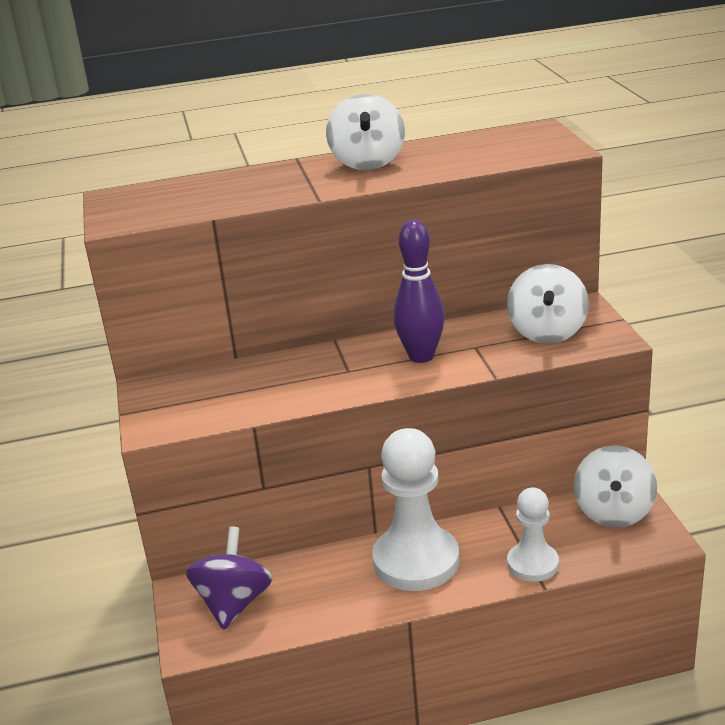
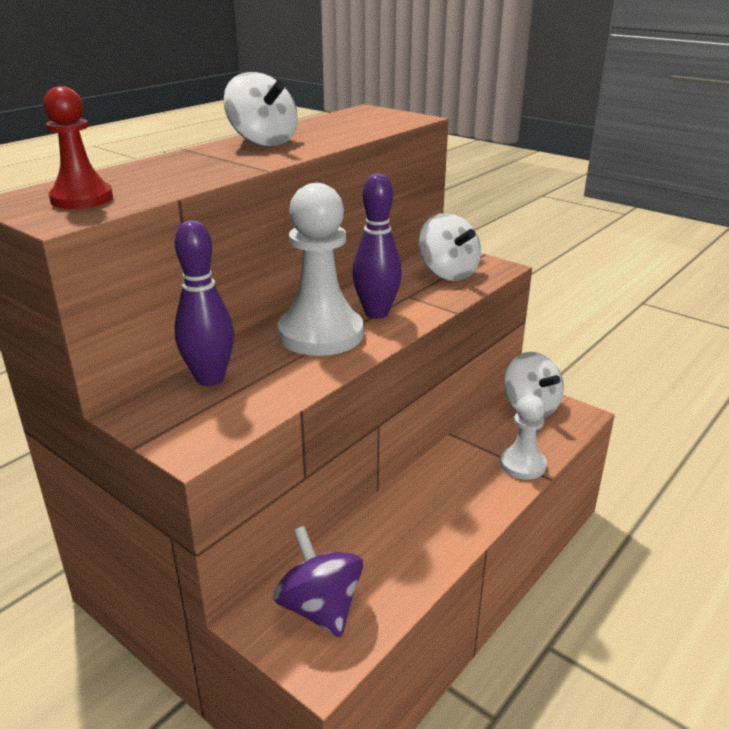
camera: 40 degrees left, 0 degrees up
(152, 205) = (82, 199): none -> red pawn
(222, 377) = (210, 378): none -> purple bowling pin
(416, 561) = (437, 499): white pawn -> white pawn (320, 334)

